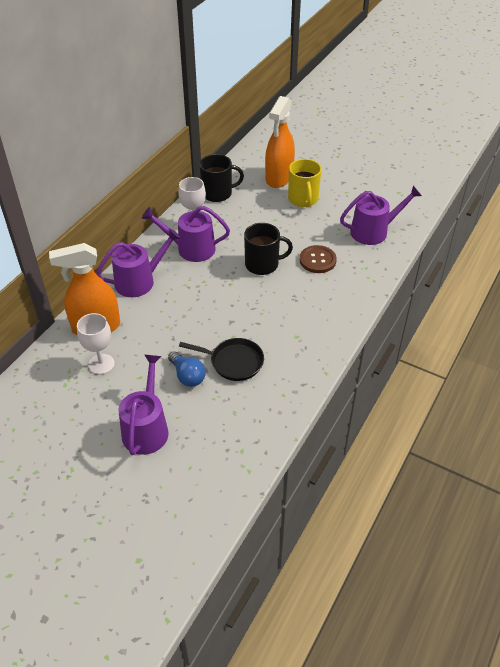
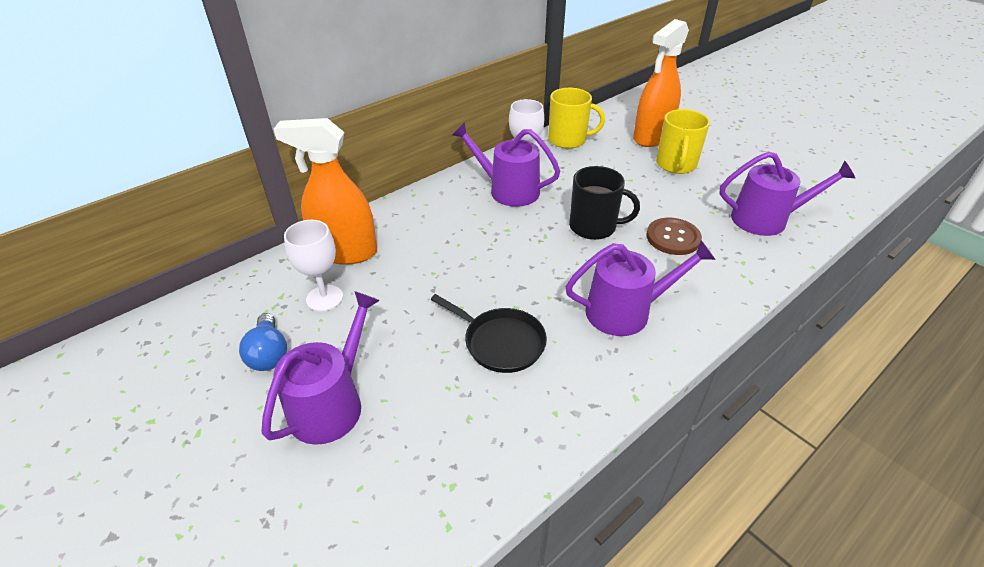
camera: 20 degrees right, 5 degrees down
(139, 281) = (427, 212): purple watering can -> purple watering can (625, 311)
(187, 376) = (427, 344): blue light bulb -> blue light bulb (269, 353)
(218, 193) = (568, 140): black mug -> yellow mug

